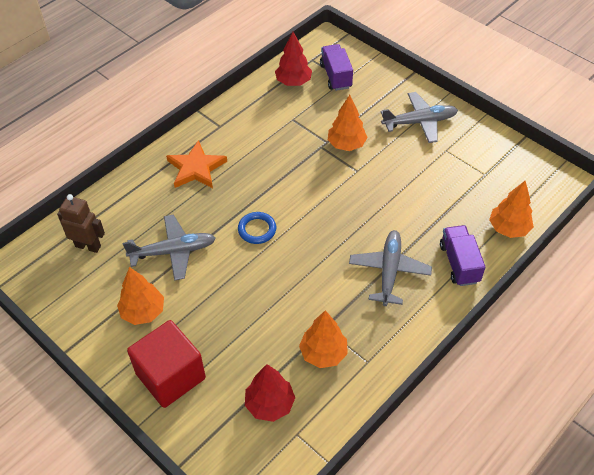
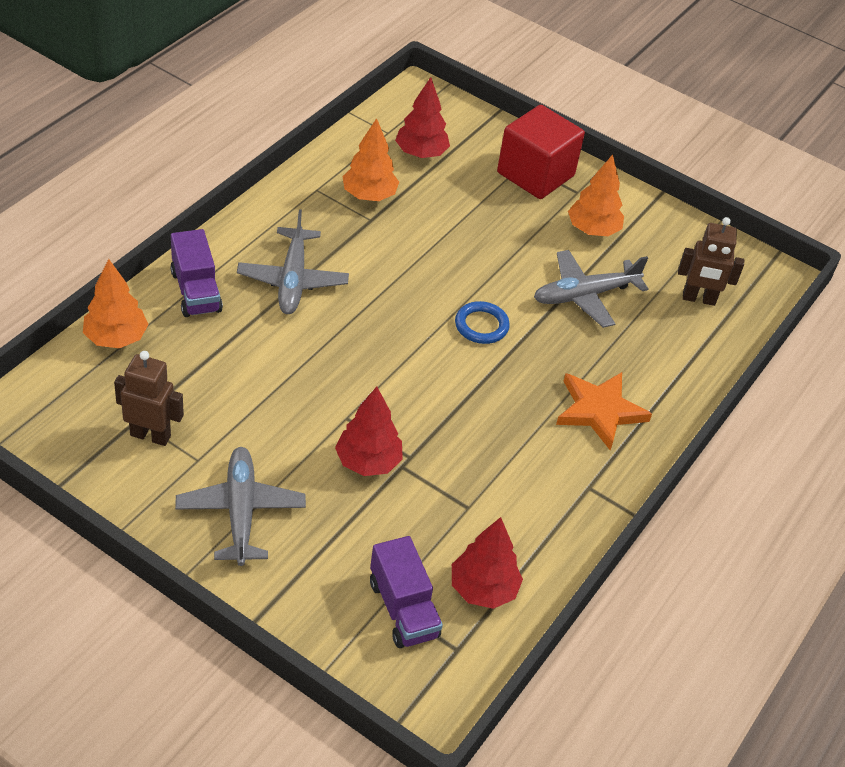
camera: 165 degrees right, 5 degrees down
(346, 145) = (368, 462): orange tree -> red tree
(419, 122) = (241, 512): grey plane -> grey plane turned 105 degrees clockwise
(475, 165) = (150, 435): none -> brown robot

